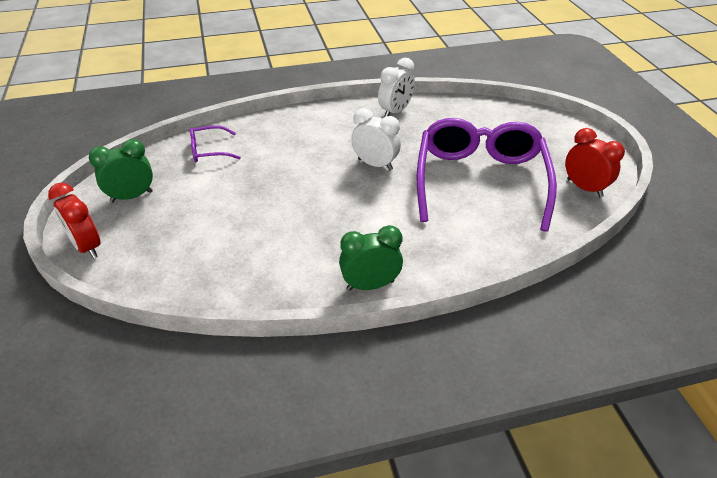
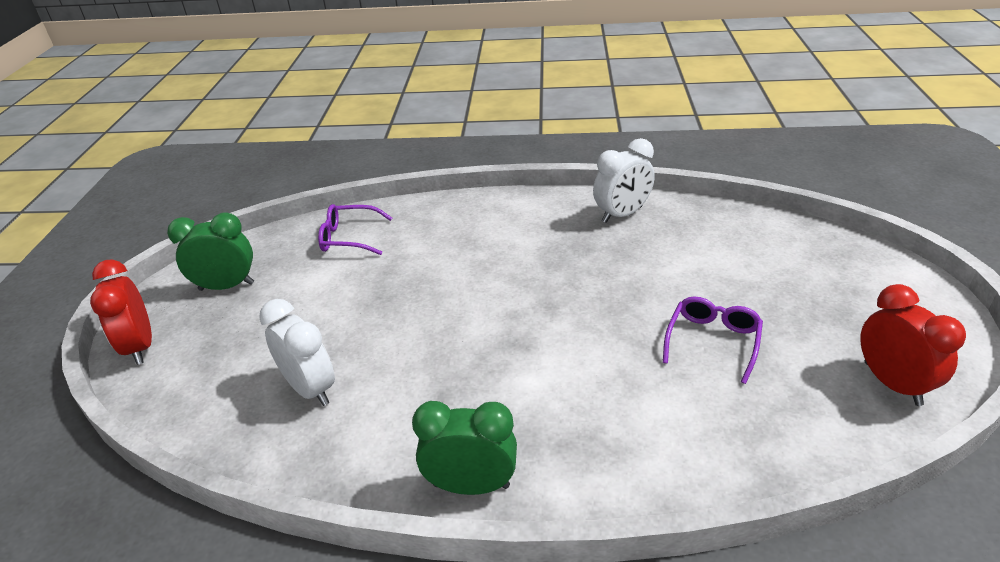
camera: 20 degrees right, 5 degrees down
(375, 164) = (560, 289): white clock -> white clock (310, 388)
(480, 181) = (712, 341): purple glasses -> purple glasses, size x0.42

